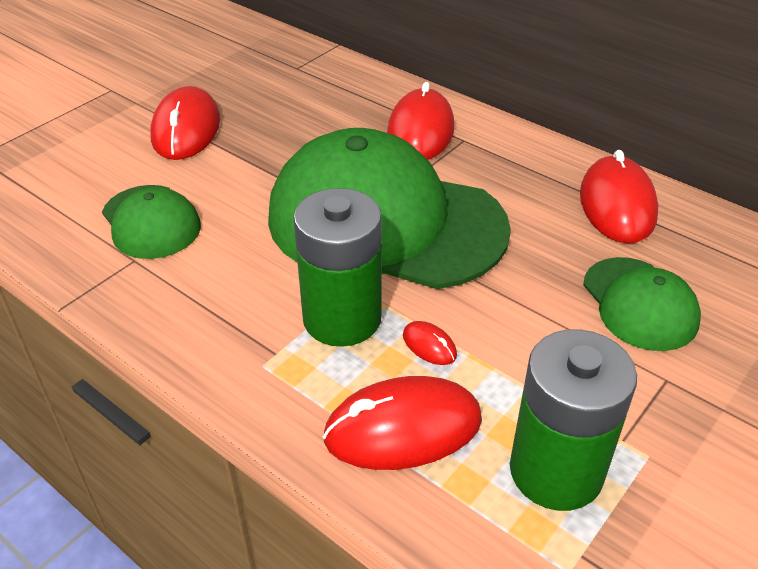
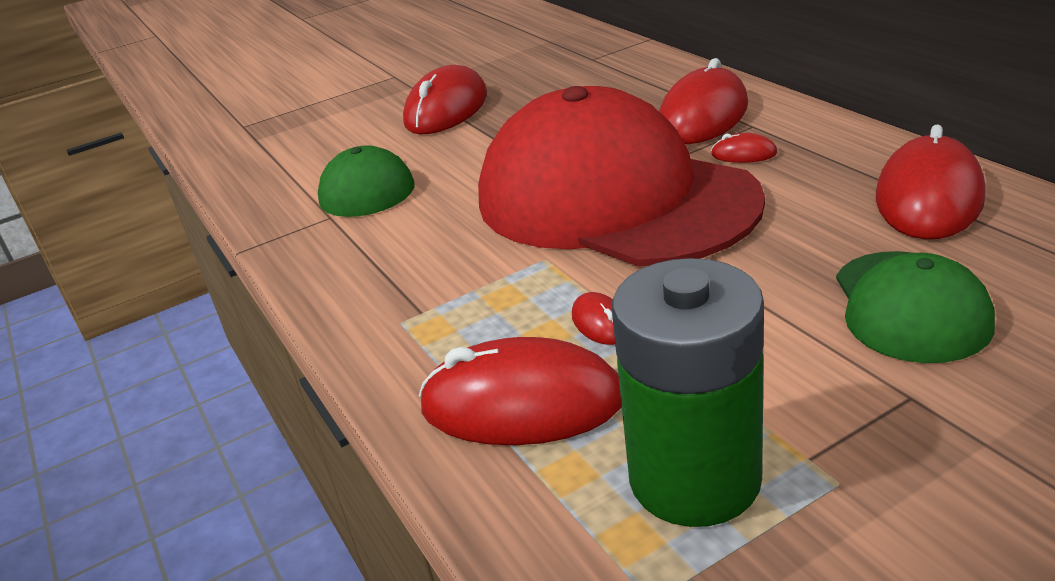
camera: 25 degrees right, 10 degrees down
(342, 318) = (513, 286): green battery -> none
(385, 222) = (614, 199): green cap -> red cap
(469, 169) = (744, 154): none -> red mouse

